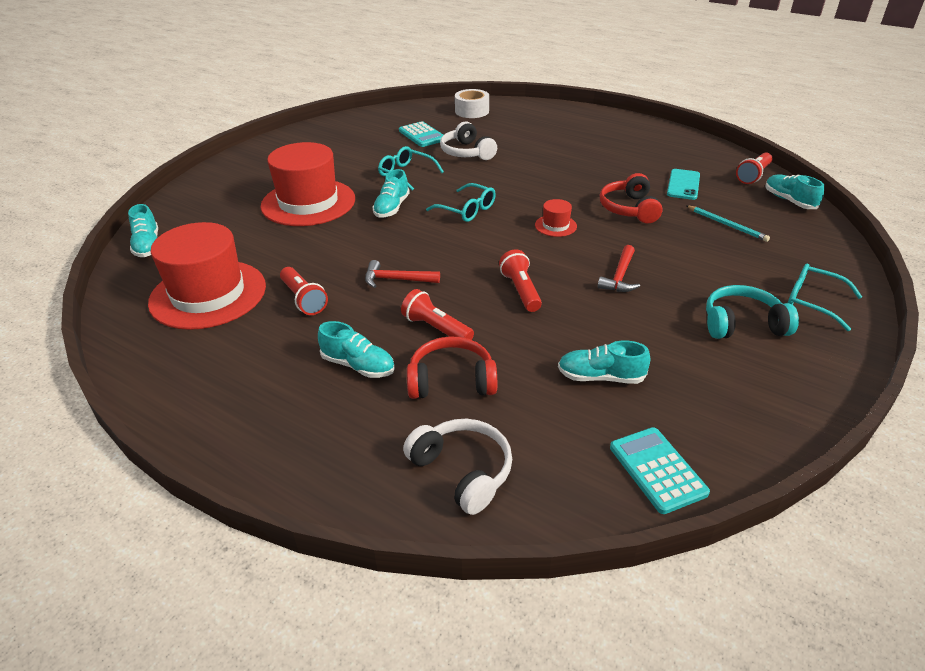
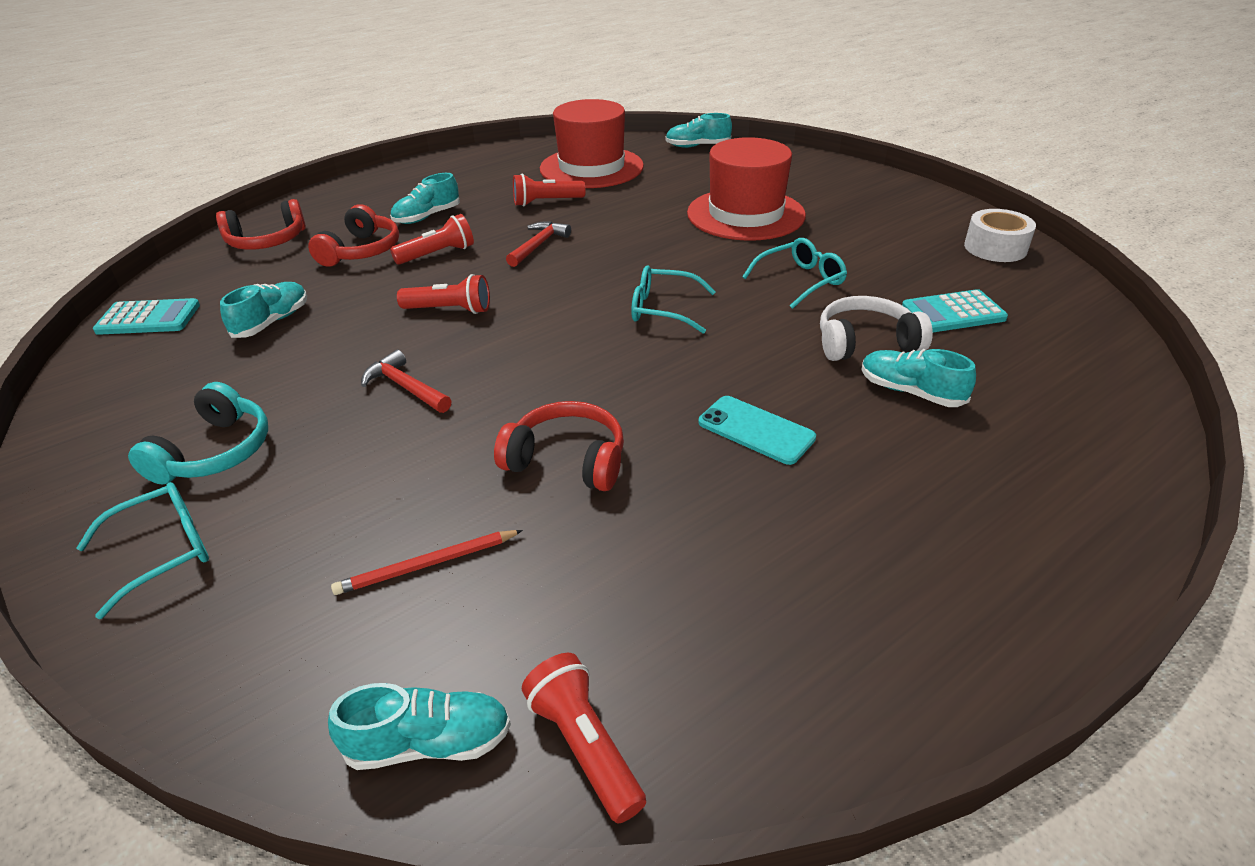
camera: 110 degrees right, 0 degrees up
(392, 208) = (702, 260): turquoise shoe -> turquoise shoe (910, 392)
(462, 471) = (267, 241): white headphones -> red headphones
(467, 210) = (663, 309): turquoise glasses -> turquoise glasses turned 45 degrees clockwise
(472, 111) = (1083, 385): white tape -> white tape (995, 248)
(555, 226) = (569, 370): red hat -> none
(683, 185) = (612, 576): turquoise phone -> turquoise phone (756, 430)
(727, 225) = (427, 565): turquoise pencil -> red pencil

